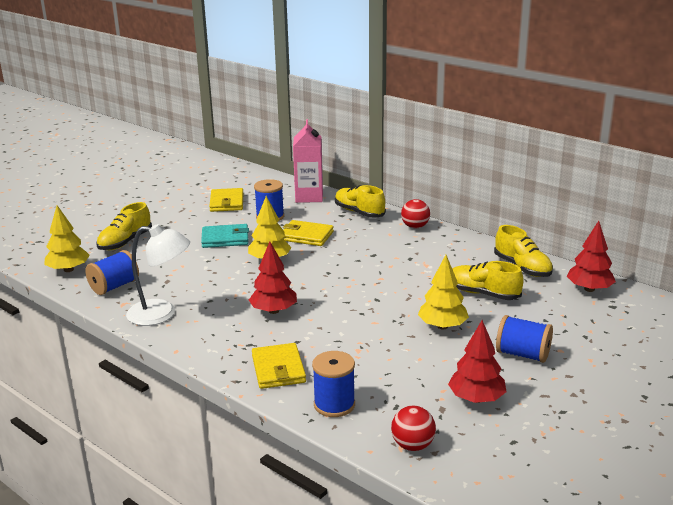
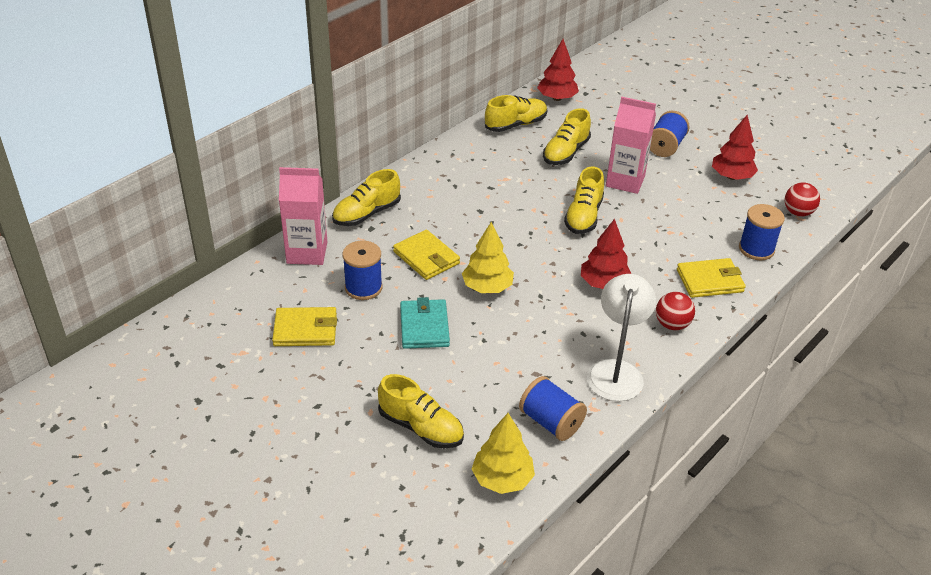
camera: 90 degrees left, 15 degrees up
(306, 236) = (426, 257): yellow wallet -> yellow wallet turned 60 degrees counterclockwise
(375, 302) = (583, 216): none -> yellow shoe
(415, 227) = (414, 177): red ball -> red ball (672, 324)
(442, 326) = (625, 181): yellow tree -> pink carton

